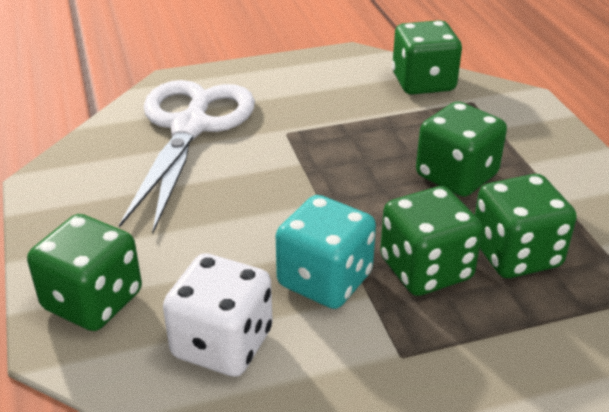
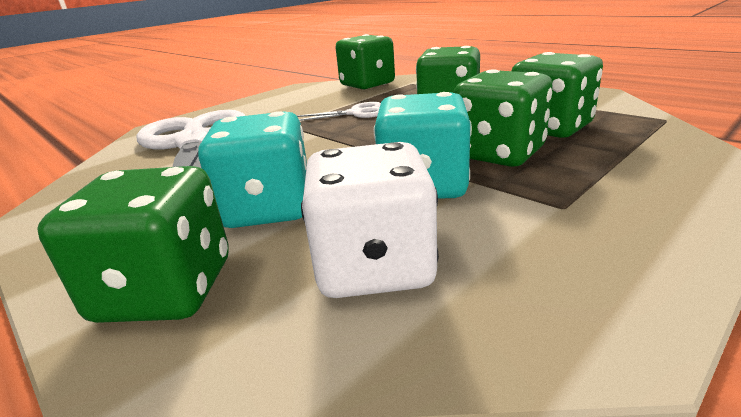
camera: 25 degrees left, 10 degrees down
(195, 251) = (268, 208): none -> turquoise dice
(363, 140) = (356, 113): none -> white scissors

